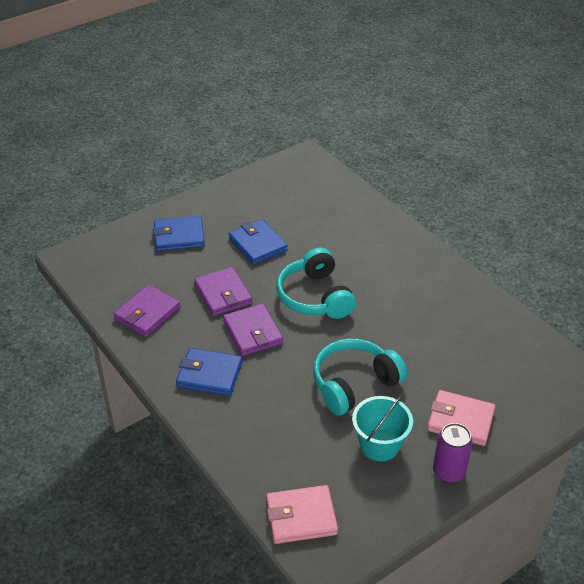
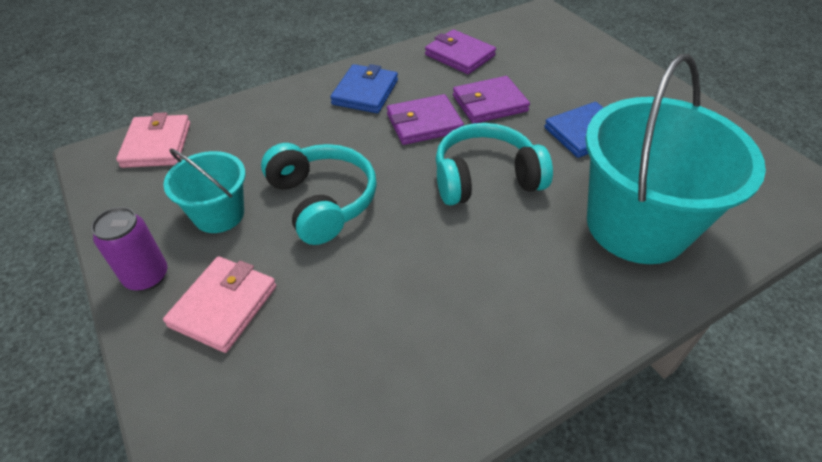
camera: 95 degrees right, 5 degrees up
(179, 236) = (589, 74): blue wallet -> none
(348, 231) = (636, 225): none -> turquoise bucket

